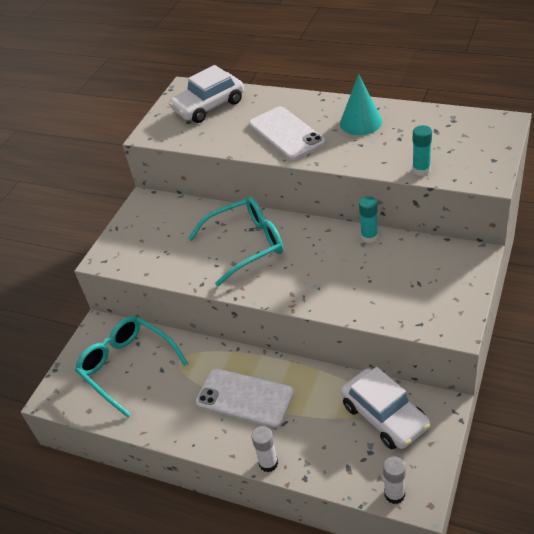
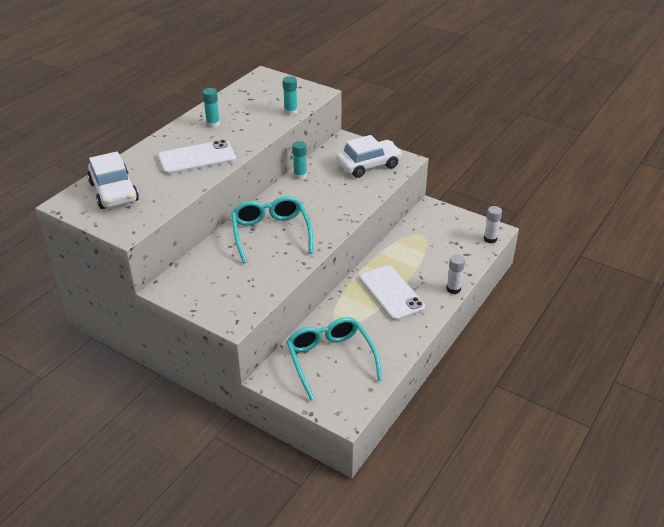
camera: 85 degrees left, 5 degrees down
(127, 367) = (330, 359): turquoise glasses -> turquoise glasses turned 105 degrees clockwise
(245, 398) = (391, 293): white phone -> white phone turned 60 degrees counterclockwise
(360, 122) = (213, 124): turquoise cone -> turquoise glue stick
(384, 416) = (430, 231): white car -> white car (368, 165)

